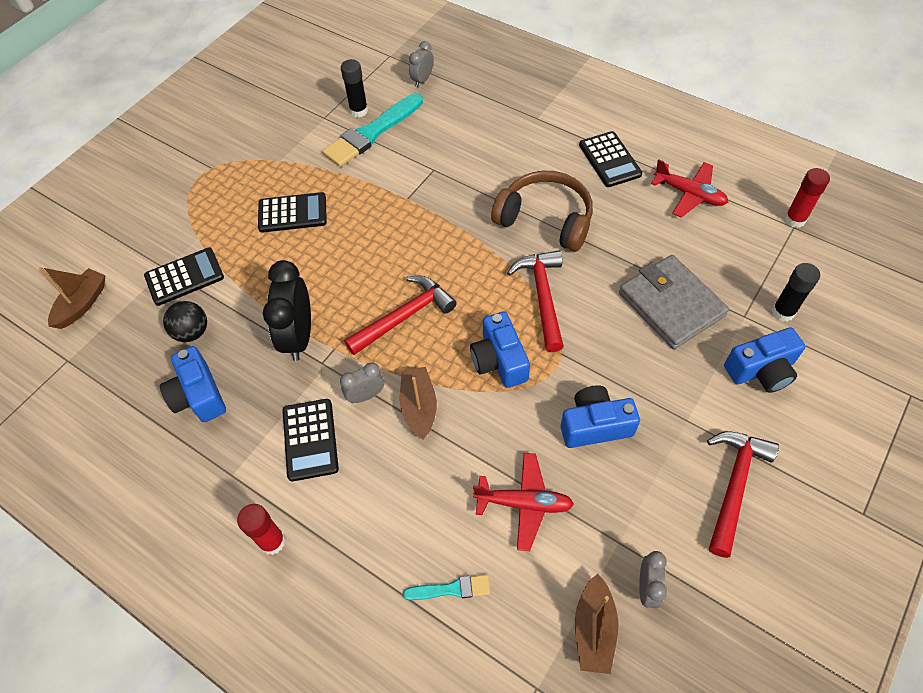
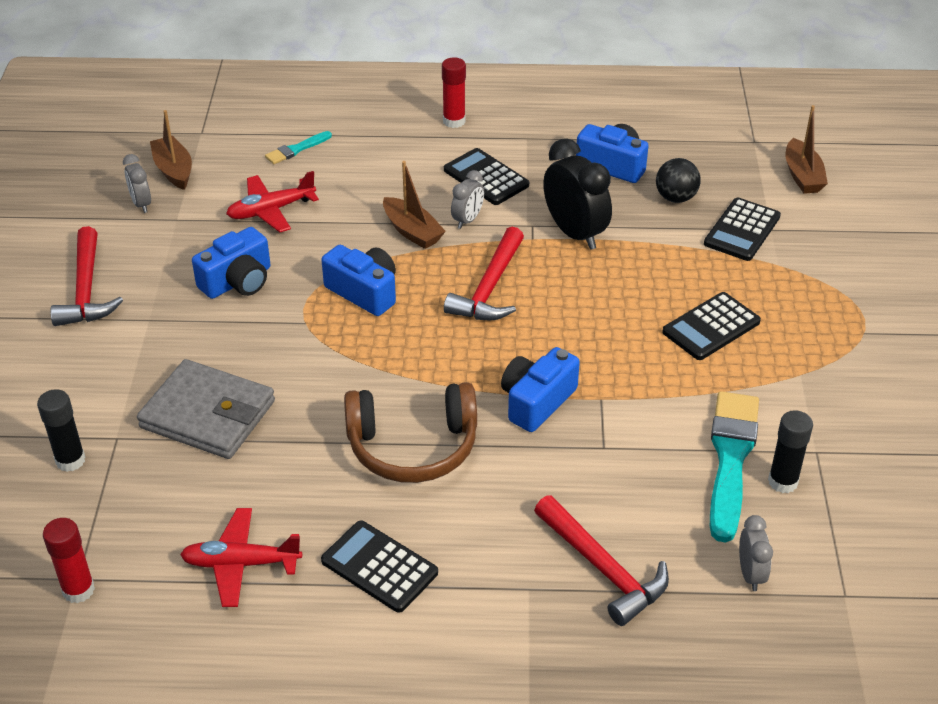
camera: 145 degrees right, 15 degrees down
(542, 297) = (358, 363): red hammer -> red hammer (603, 568)
(761, 370) = (83, 391): blue camera -> blue camera (536, 401)

